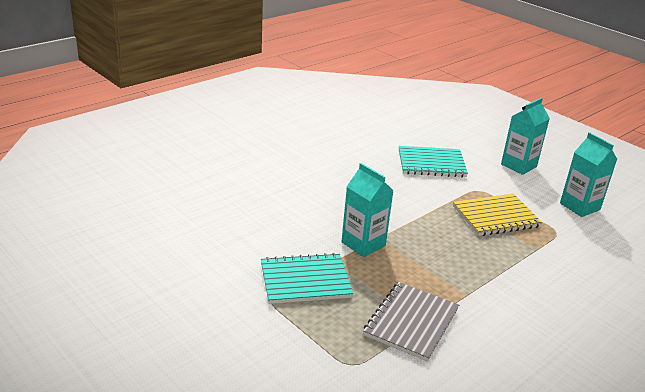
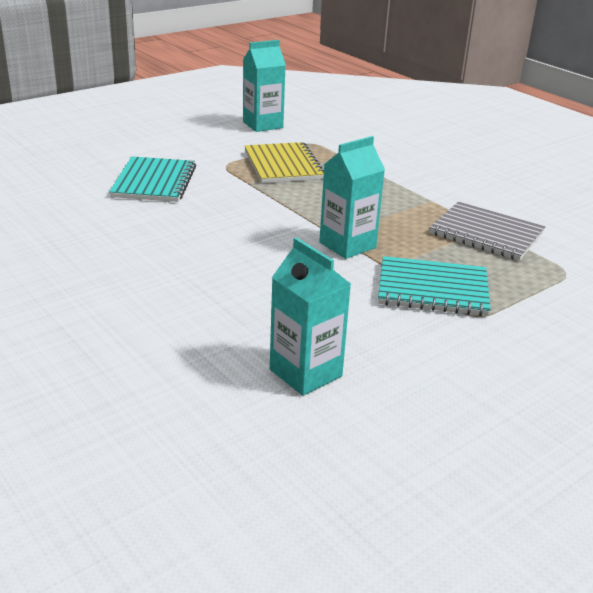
camera: 85 degrees left, 0 degrees up
(305, 280) = (433, 289): turquoise notebook -> turquoise notebook turned 75 degrees counterclockwise
(518, 165) = (170, 136): turquoise carton -> turquoise carton (305, 373)

